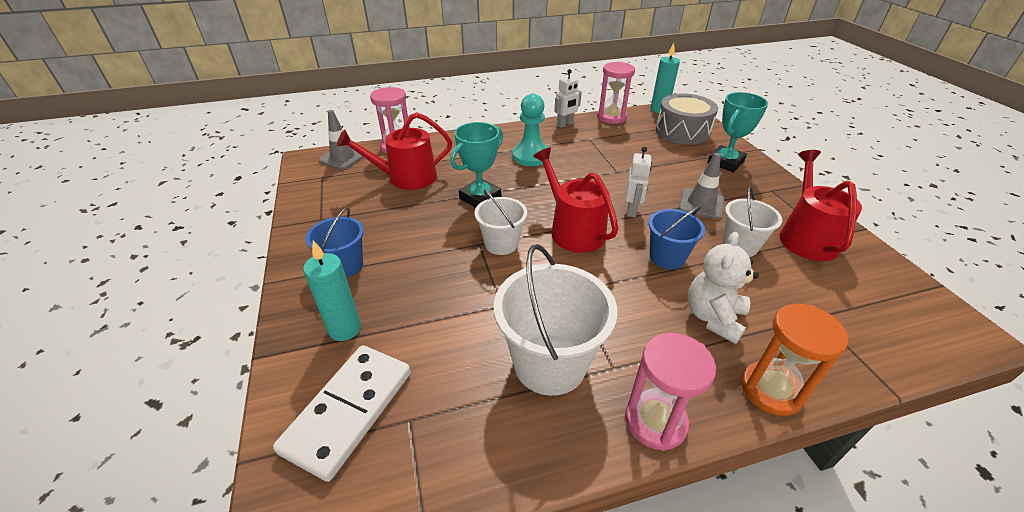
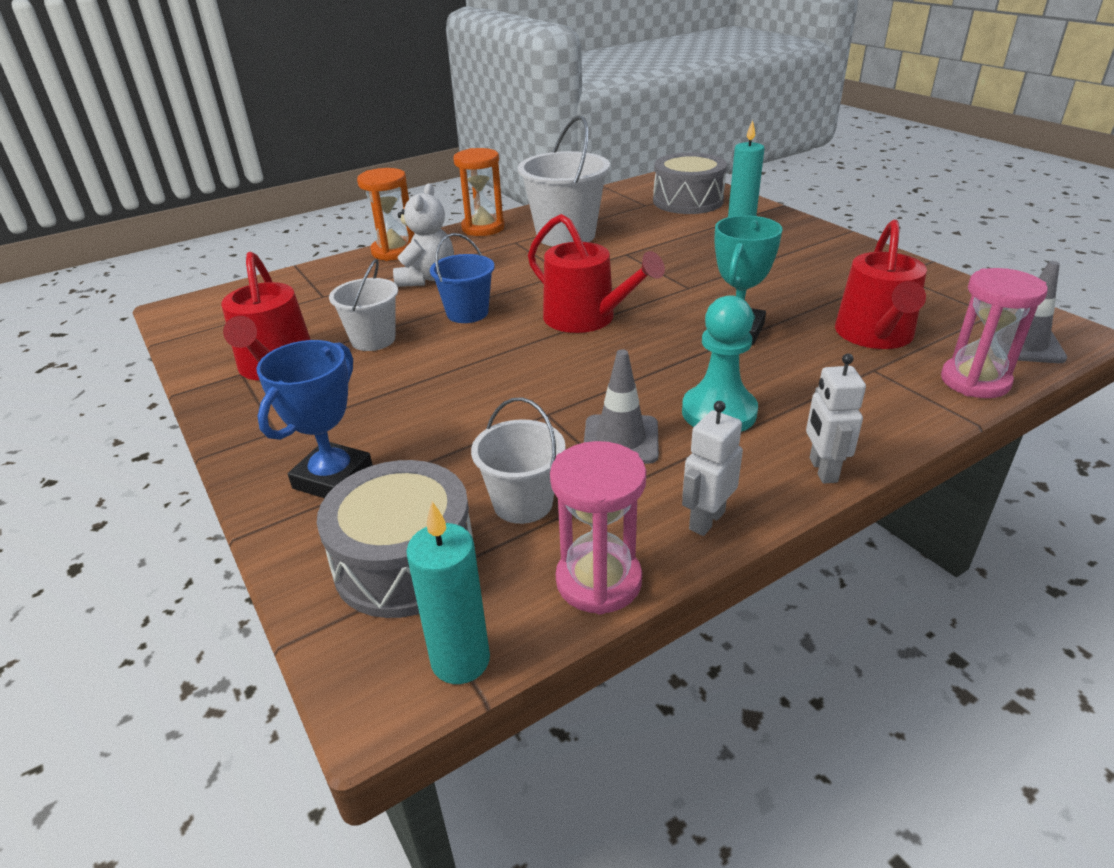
camera: 165 degrees right, 5 degrees down
(345, 266) = (802, 250): blue bucket -> none
(348, 411) = (688, 201): white domino -> grey drum
(406, 178) = (875, 335): red watering can -> red watering can turned 135 degrees clockwise
(501, 244) = (663, 291): white bucket -> white bucket (523, 503)
(632, 210) = (514, 354): white robot -> white robot (822, 470)
(655, 421) = (483, 228): pink hourglass -> orange hourglass
(701, 204) = (408, 383): grey traffic cone -> grey traffic cone (621, 440)
(725, 162) = (333, 478): turquoise trophy -> blue trophy

